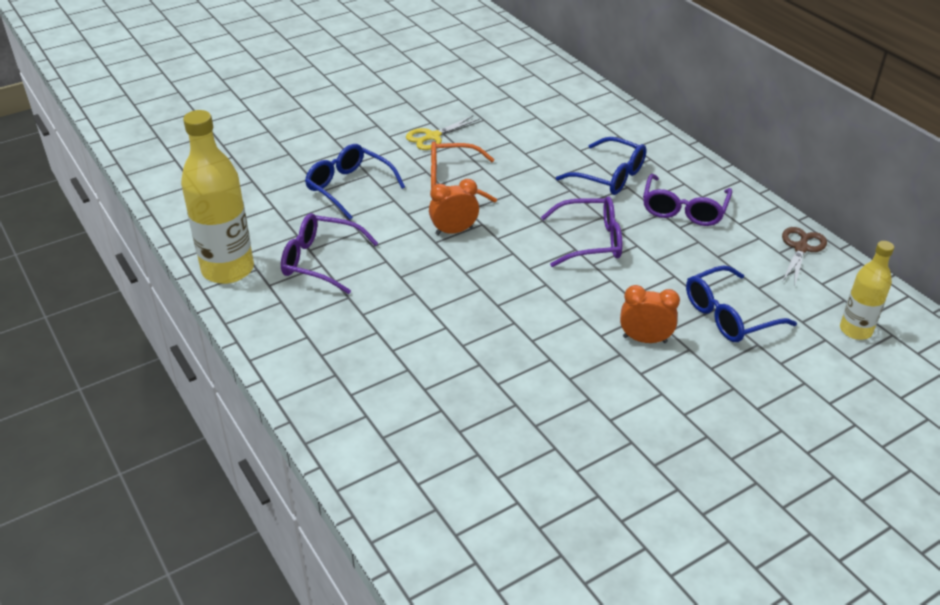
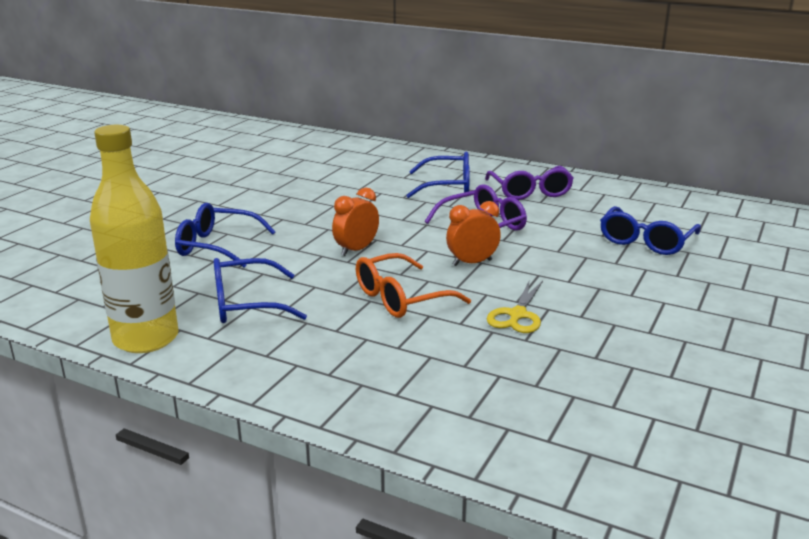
camera: 30 degrees left, 15 degrees down
(320, 261) = (245, 304): purple glasses -> blue glasses
(432, 137) = (262, 196): yellow scissors -> yellow scissors (517, 315)
(452, 182) = (316, 219): orange glasses -> orange glasses (400, 298)
(645, 339) = (605, 273): orange clock -> orange clock (472, 263)
(801, 248) = (641, 192): brown scissors -> none
(855, 330) = (739, 225): yellow bottle -> none

